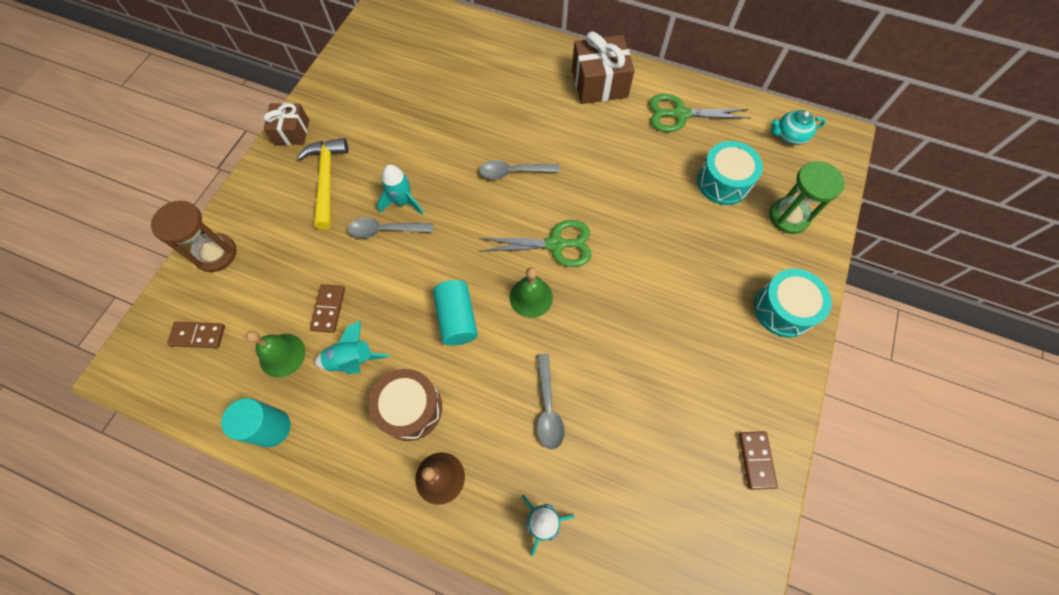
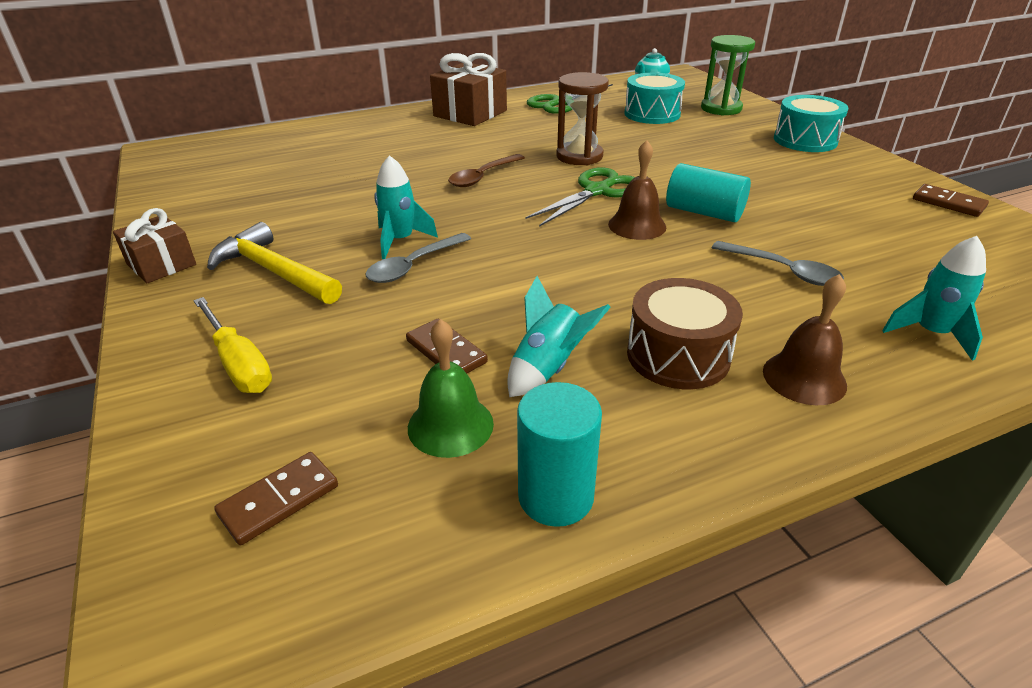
camera: 45 degrees left, 30 degrees down
(216, 254) = (187, 409): brown hourglass -> brown hourglass (579, 156)
(254, 241) = (239, 363): none -> yellow screwdriver
(457, 318) = (600, 273): turquoise cylinder -> turquoise cylinder (704, 212)
(513, 172) = (483, 177): grey spoon -> brown spoon
(531, 297) = (637, 225): green bell -> brown bell

